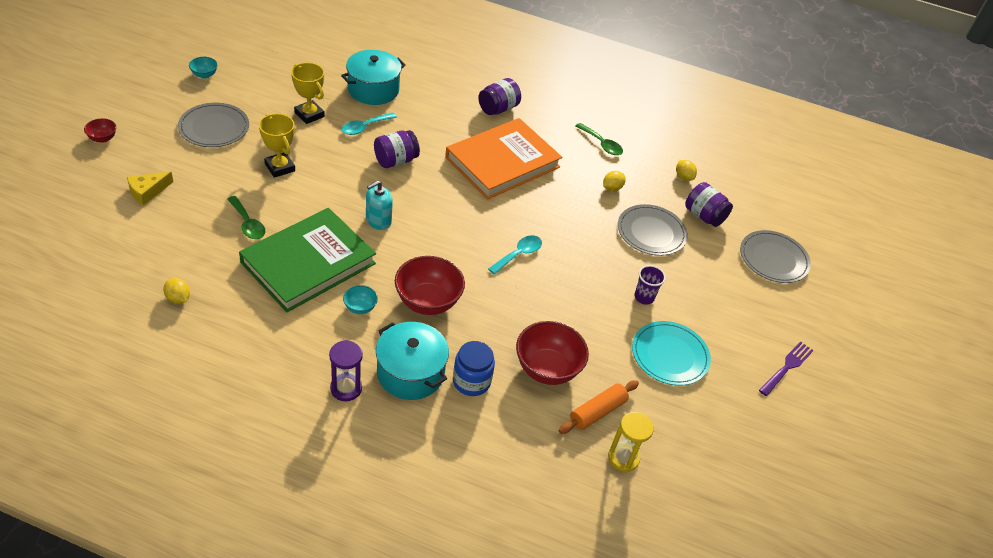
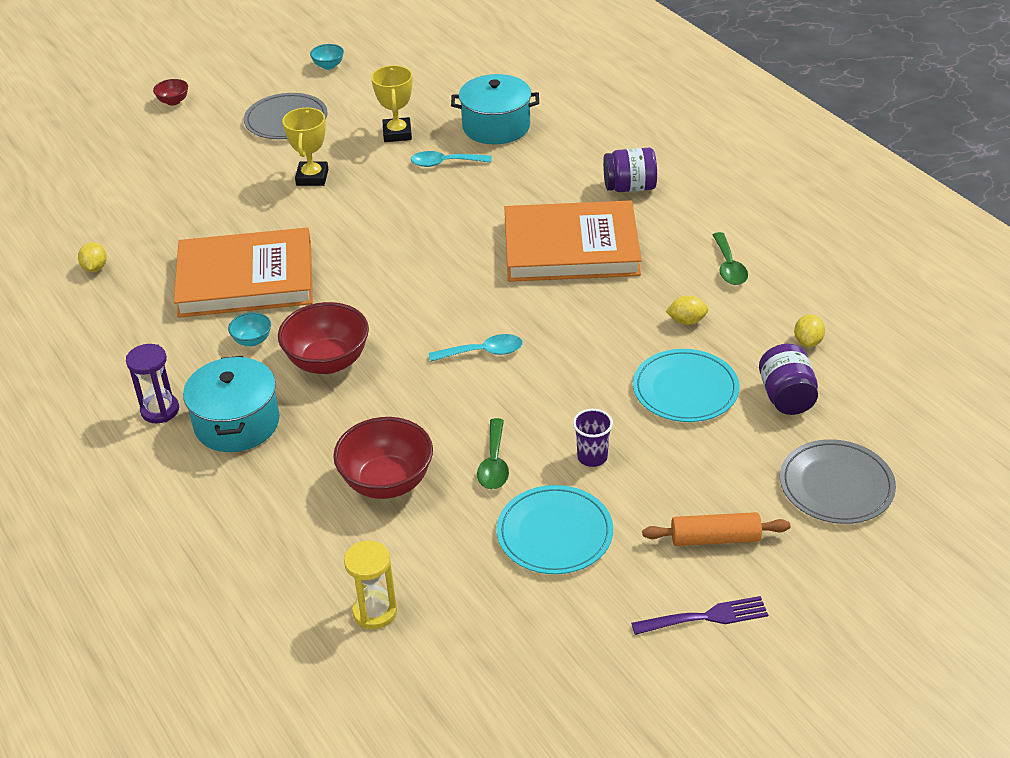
camera: 45 degrees right, 5 degrees down
(147, 191) = (164, 162): yellow cheese -> none
(248, 224) = (226, 222): green spoon -> green spoon (494, 463)
(308, 263) = (246, 279): green book -> orange book
(378, 221) = (360, 262): turquoise soap dispenser -> none
(396, 160) = (444, 208): purple jar -> none
(471, 381) = (290, 458): blue jar -> none
(597, 412) = (397, 551): orange rolling pin -> orange rolling pin (715, 538)
(651, 232) = (685, 389): grey plate -> turquoise plate

